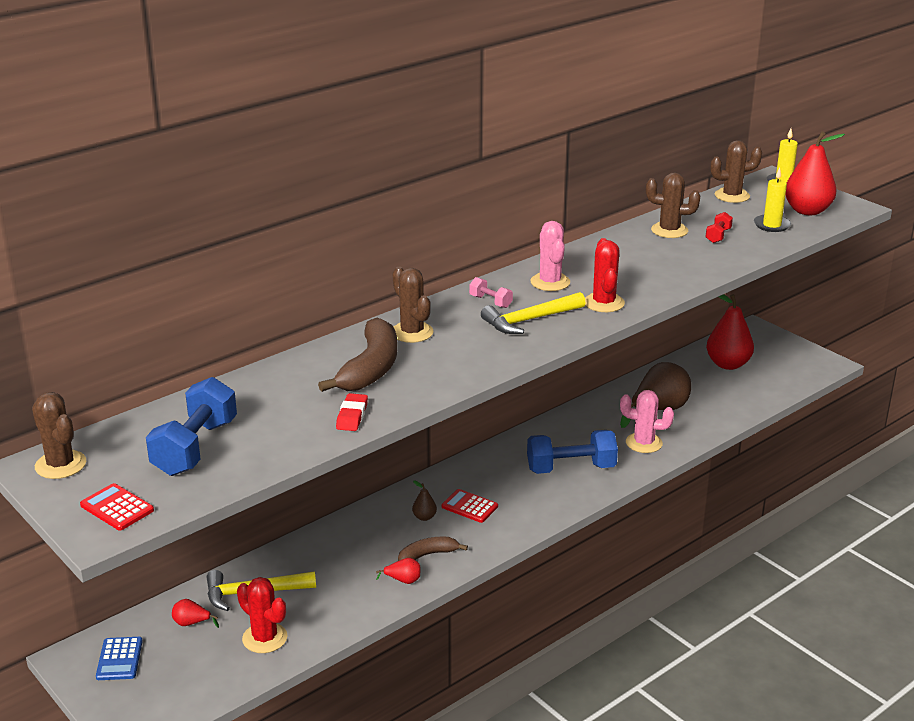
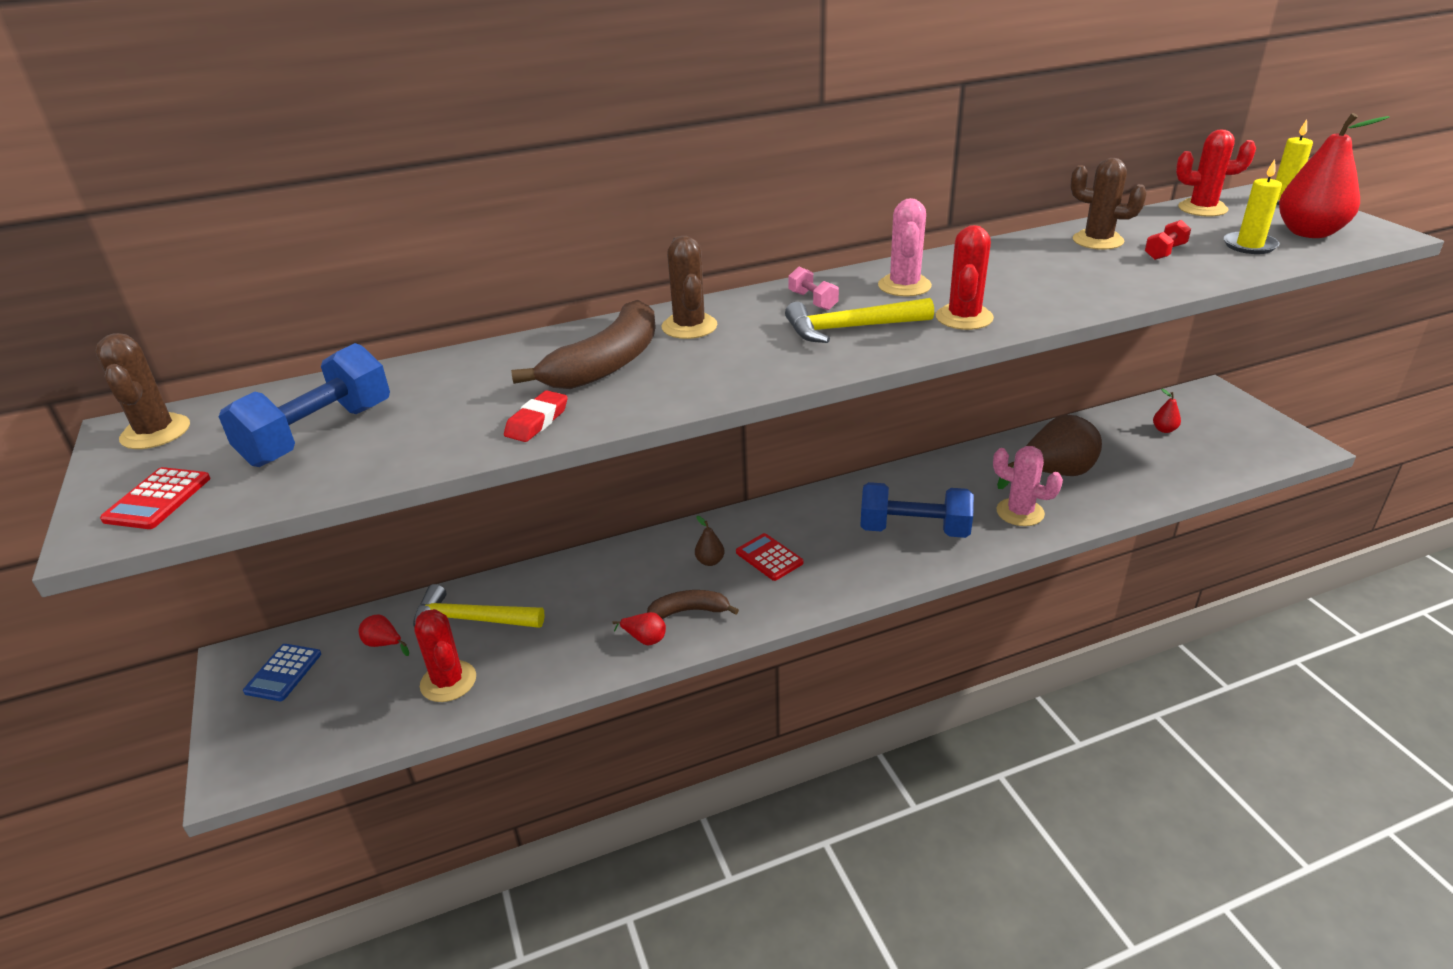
camera: 20 degrees right, 5 degrees up
(117, 508) = (157, 499): red calculator -> red calculator turned 135 degrees counterclockwise
(728, 364) = (1164, 430): red pear -> red pear, size x0.44
(732, 196) = (1202, 209): brown cactus -> red cactus

